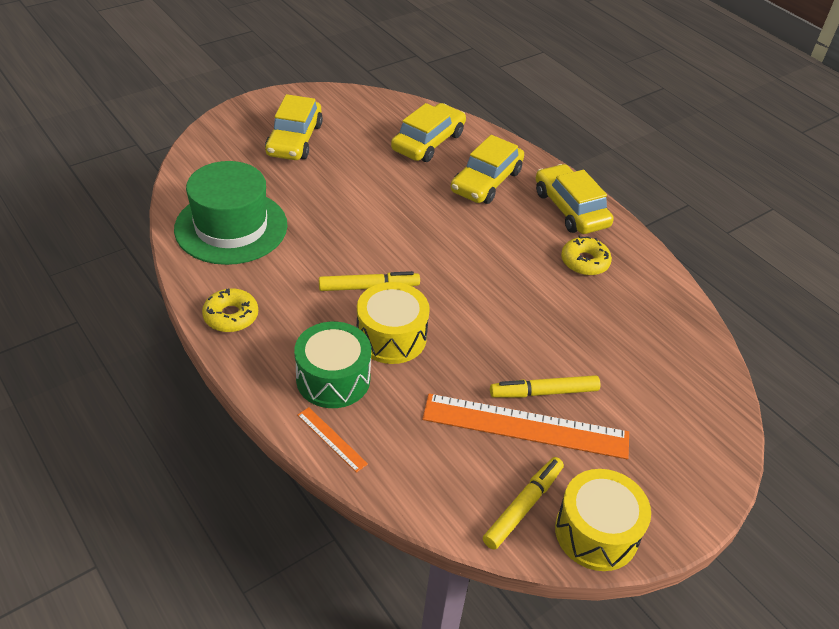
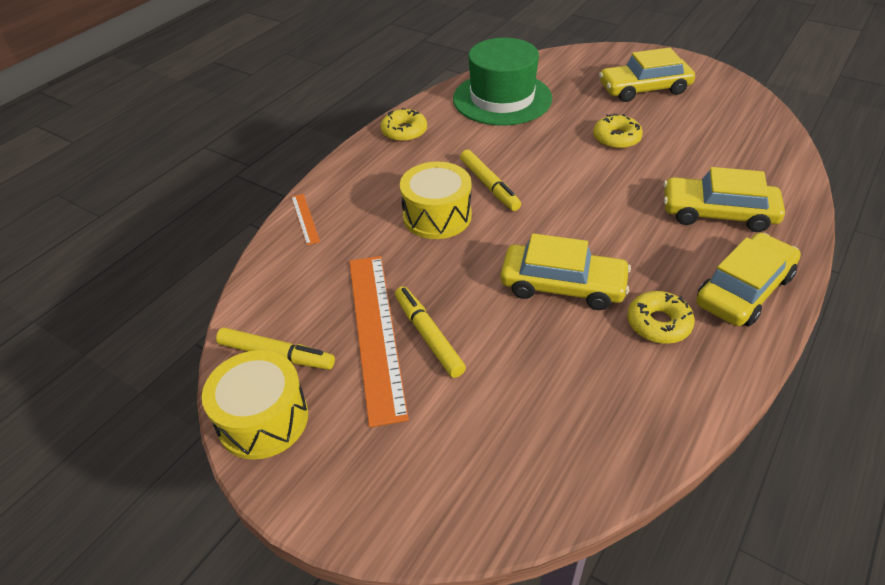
camera: 75 degrees right, 0 degrees up
(331, 439) = (305, 218): orange ruler -> orange ruler turned 45 degrees counterclockwise
(333, 379) = (369, 200): green drum -> none
(355, 186) = (616, 138): none -> yellow donut
(428, 142) = (736, 158): yellow car -> yellow car (562, 286)

